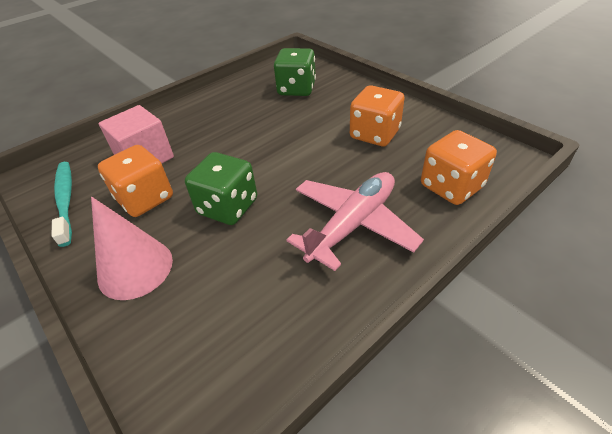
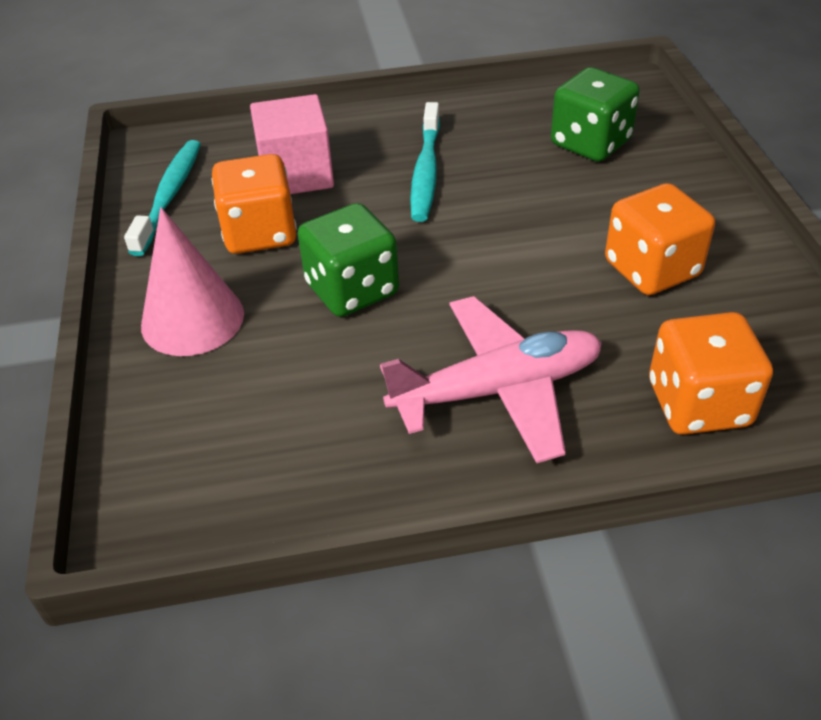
camera: 30 degrees right, 0 degrees up
(222, 130) = (426, 171): none -> turquoise toothbrush

